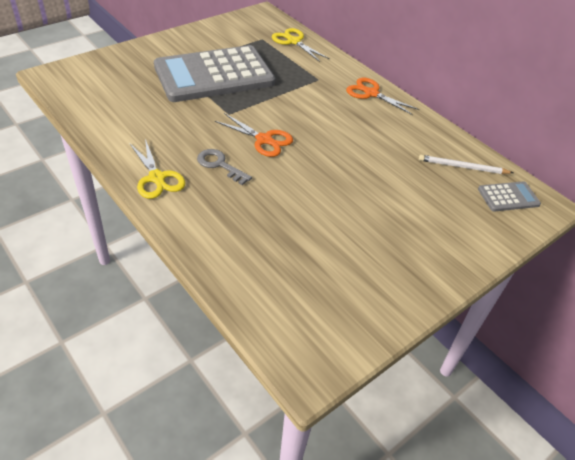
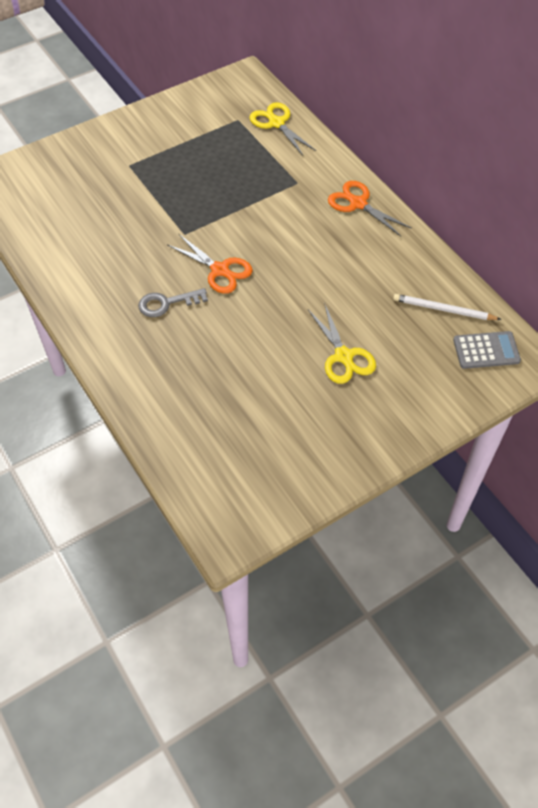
camera: 10 degrees right, 10 degrees up
(157, 178) = (98, 319): yellow scissors -> yellow scissors (343, 356)
(214, 75) = (173, 177): grey calculator -> none
(220, 165) = (167, 303): grey key -> grey key turned 60 degrees counterclockwise

